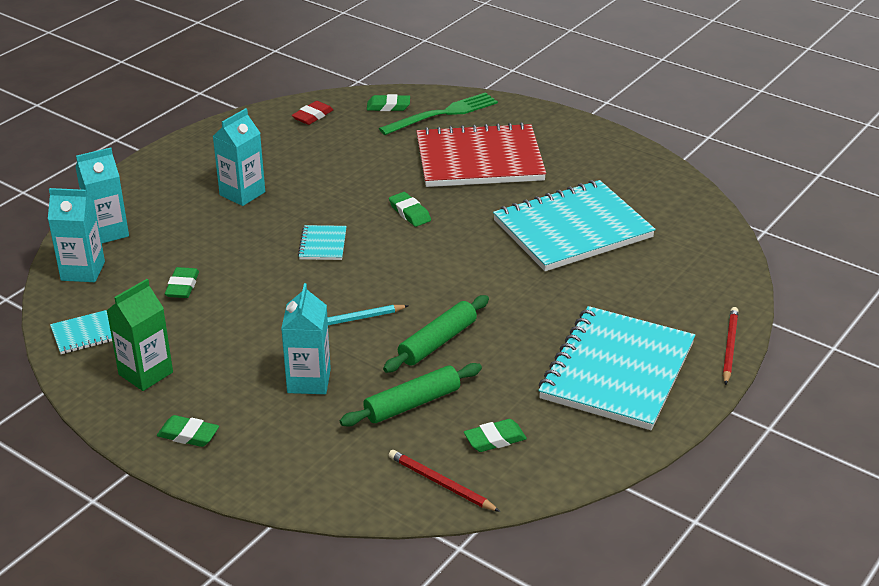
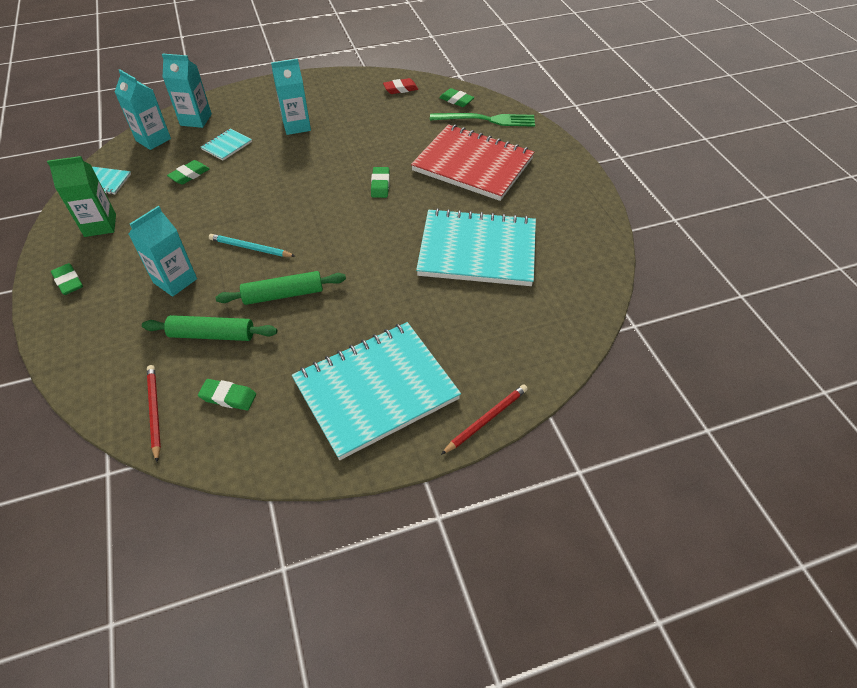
camera: 35 degrees right, 15 degrees up
(322, 244) = (300, 183): turquoise notebook -> turquoise notebook (227, 146)

